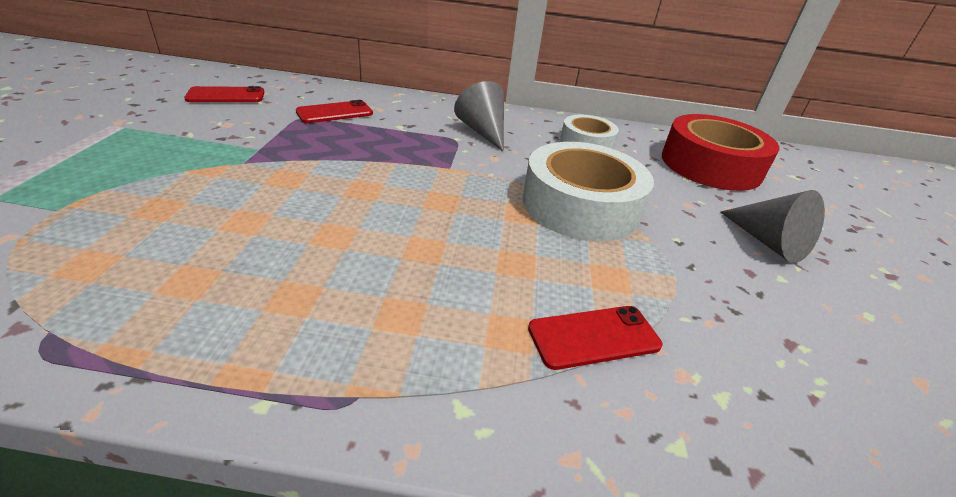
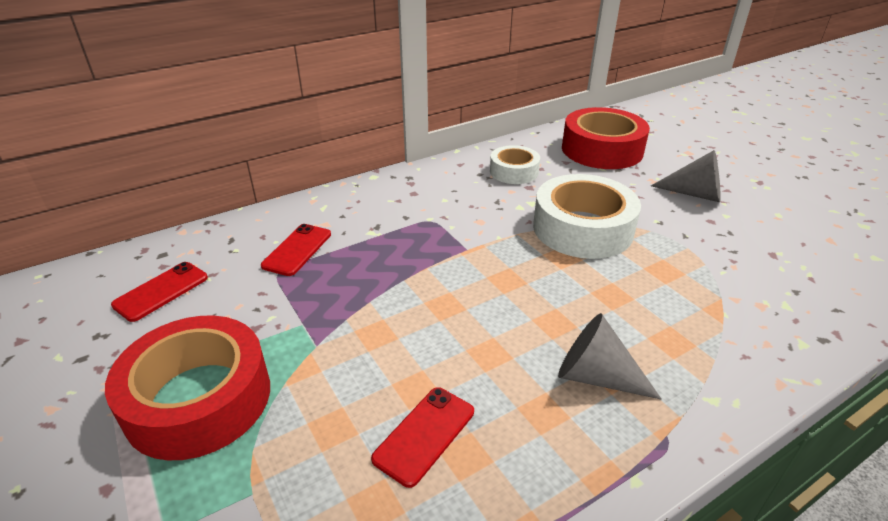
camera: 35 degrees left, 0 degrees up
(136, 150) = (198, 399): none -> red tape
(483, 132) = (437, 201): grey cone -> grey cone (596, 376)
(594, 337) = (705, 313): red phone -> red phone (424, 435)

